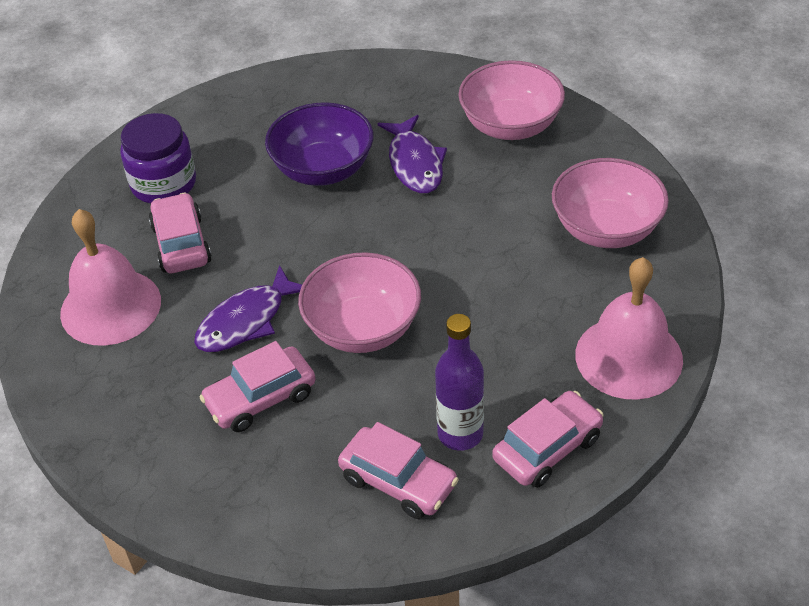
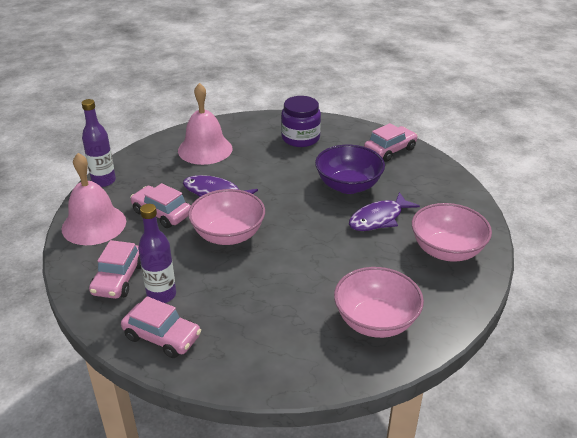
camera: 65 degrees right, 10 degrees down
(113, 465) = (103, 181): none -> purple bottle
(181, 244) = (259, 156): pink car -> pink car (390, 150)
(628, 357) = (257, 360): pink bell -> pink bell (94, 224)

